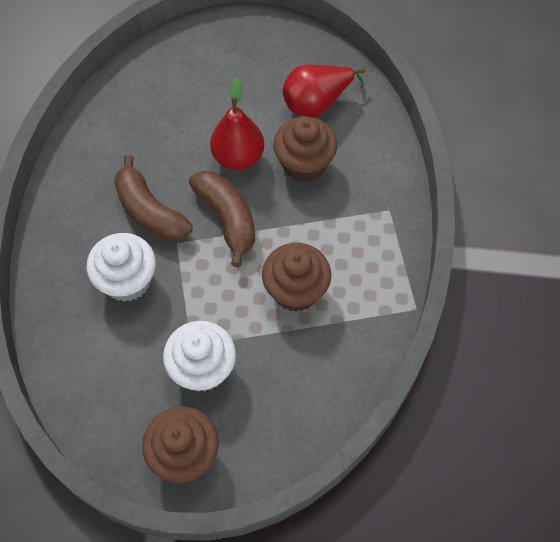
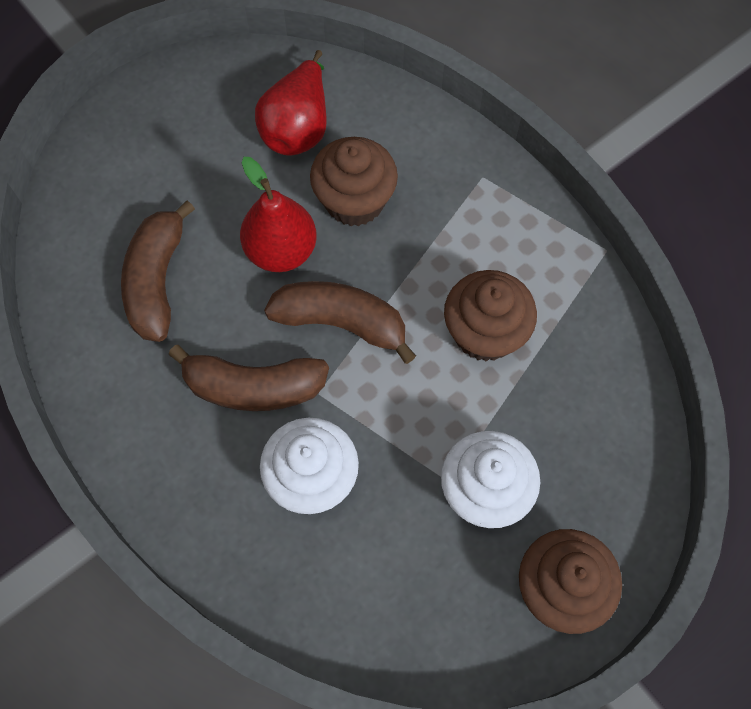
camera: 45 degrees left, 5 degrees up
(162, 121) = (157, 281): none -> brown banana

